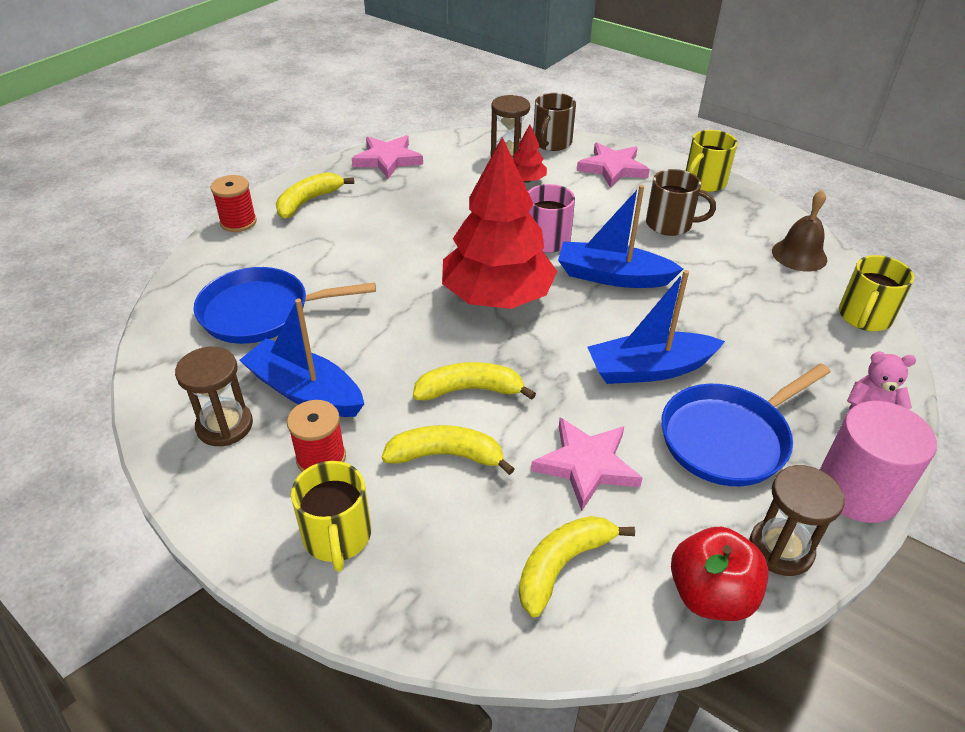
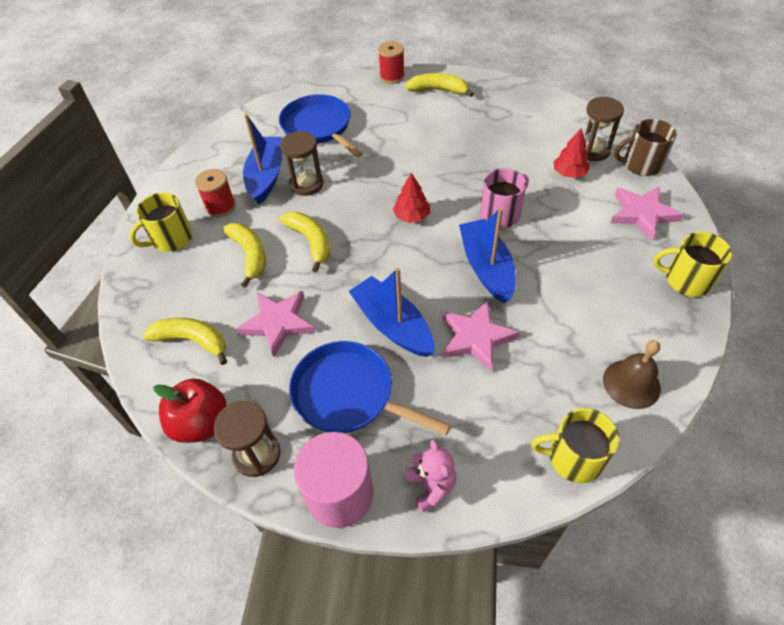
camera: 65 degrees right, 10 degrees up
(225, 426) = (223, 161): brown hourglass -> brown hourglass (306, 184)
(388, 159) = (522, 98): pink star -> pink star (476, 337)
(497, 297) = (411, 216): red tree -> red tree, size x0.42
(670, 224) = (592, 278): brown mug -> none

